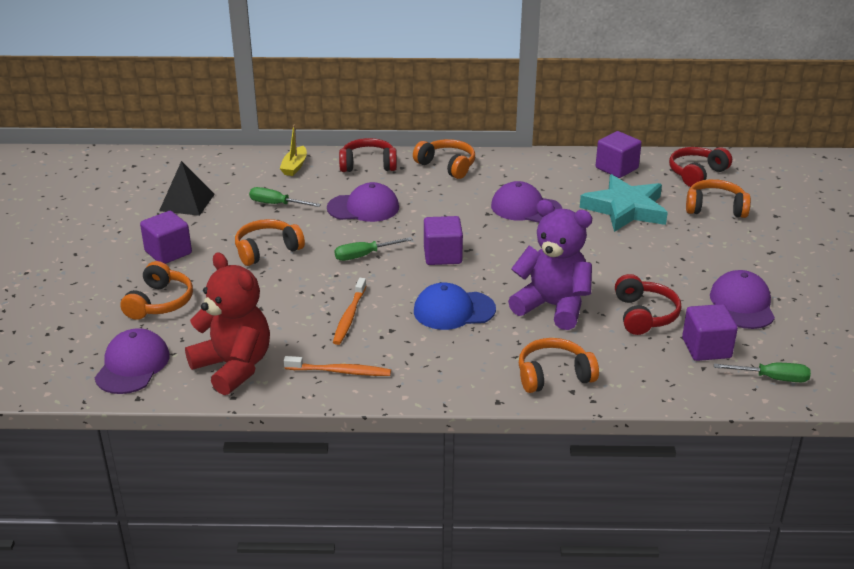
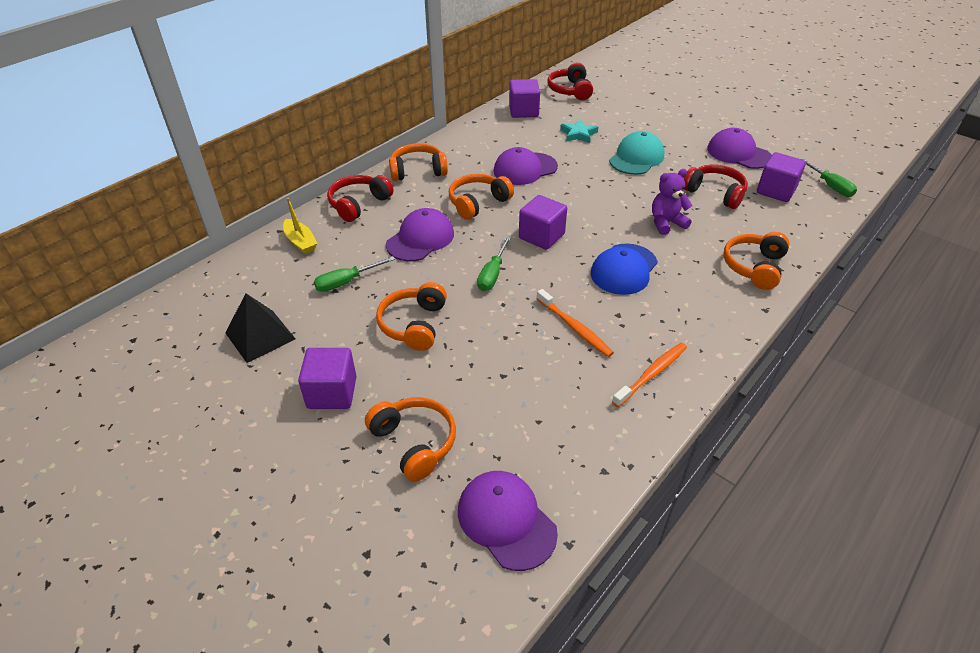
camera: 50 degrees left, 10 degrees up
(233, 367) = (581, 441): red teddy bear -> none
(552, 306) = (666, 223): purple teddy bear -> purple teddy bear, size x0.57
(625, 209) = (578, 134): turquoise star -> turquoise star, size x0.50
(635, 253) = (636, 158): none -> turquoise cap
(715, 208) = (619, 105): orange headphones -> orange headphones (478, 203)
(772, 378) = (829, 186): green screwdriver -> green screwdriver turned 105 degrees clockwise

